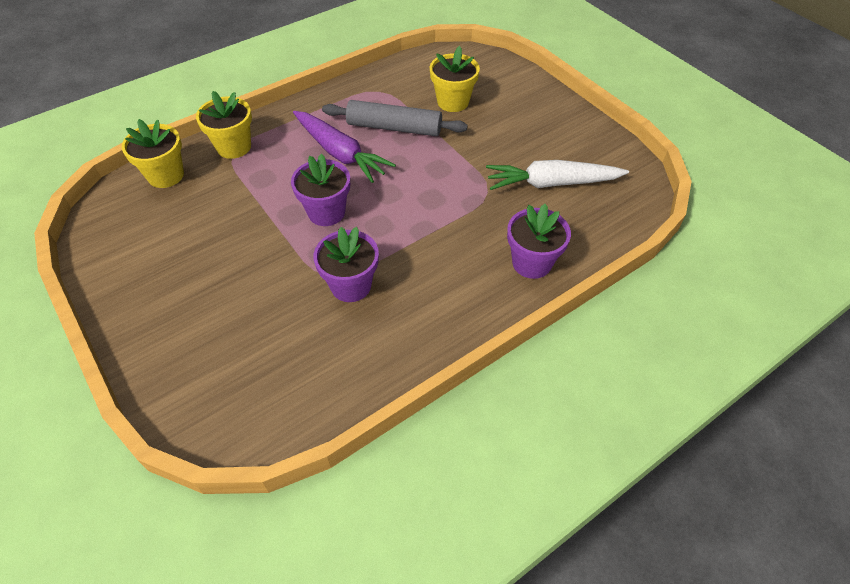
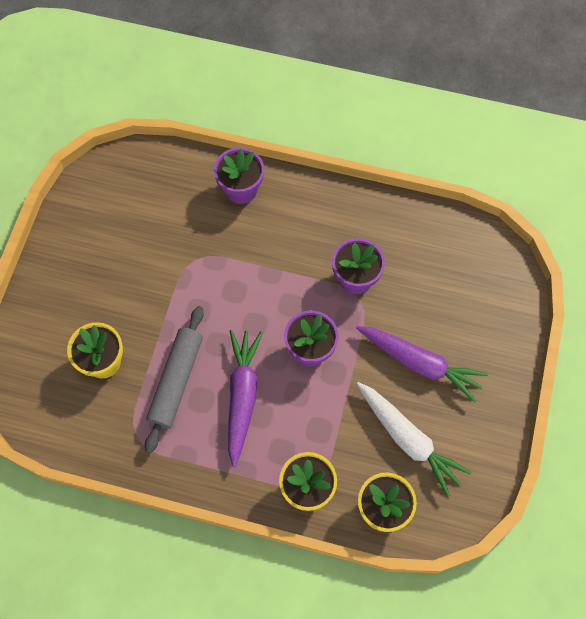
camera: 130 degrees left, 15 degrees up
(225, 275) = (420, 363): none -> purple carrot
(394, 128) = (176, 381): grey rolling pin -> grey rolling pin turned 45 degrees clockwise
(551, 183) = (150, 224): white carrot -> white carrot (408, 439)

